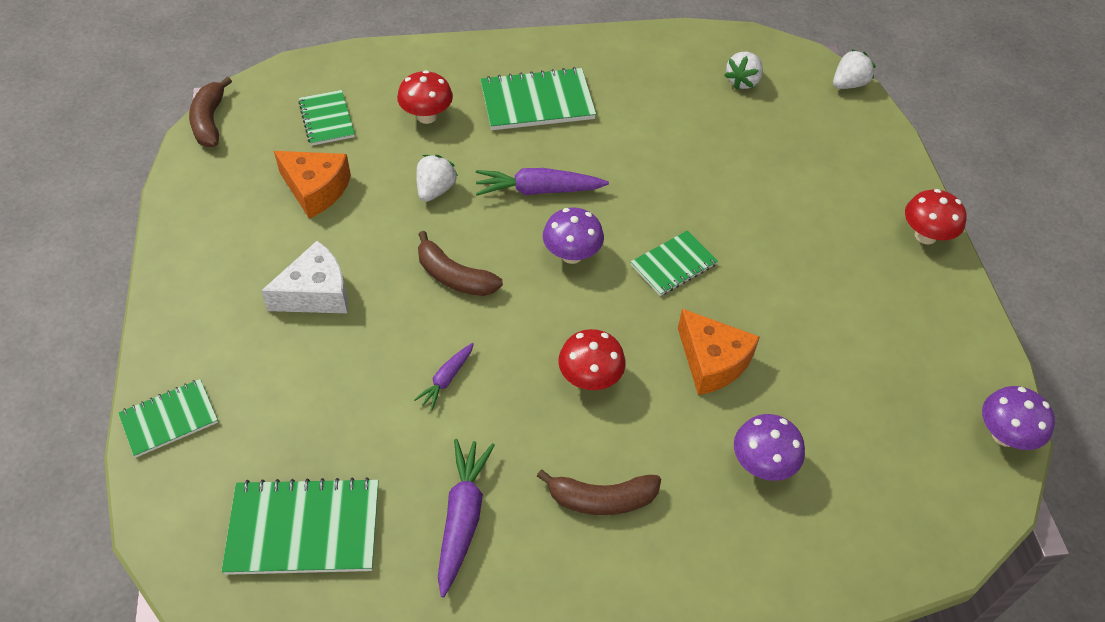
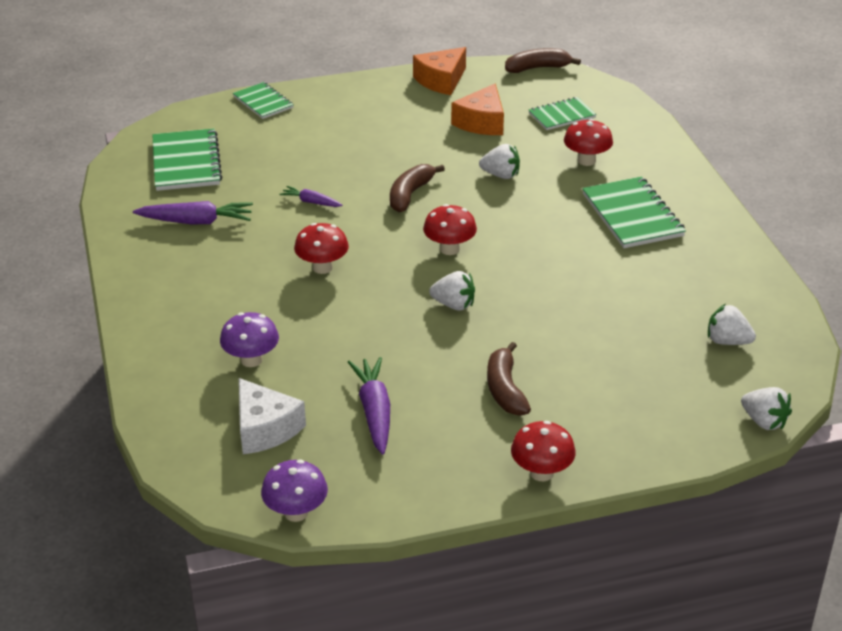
camera: 85 degrees right, 15 degrees down
(316, 293) = (379, 138): white cheese -> white cheese (265, 428)
(538, 190) = (518, 225): purple carrot -> purple carrot (374, 411)
(572, 255) = (449, 249): purple mushroom -> red mushroom
(601, 499) = (214, 280): brown banana -> brown banana (505, 389)
(673, 264) = (454, 305): green notebook -> white strawberry
(712, 361) = (350, 330): orange cheese -> orange cheese (441, 80)

